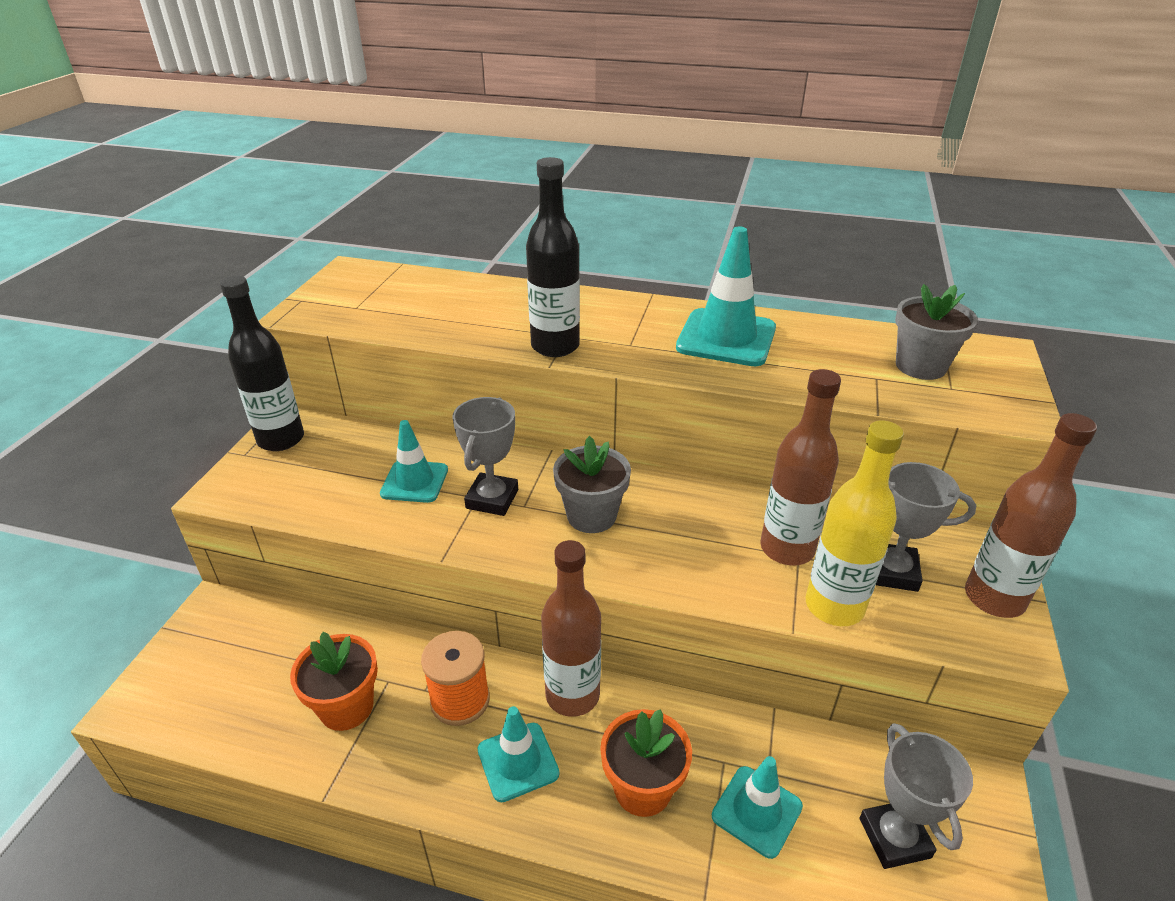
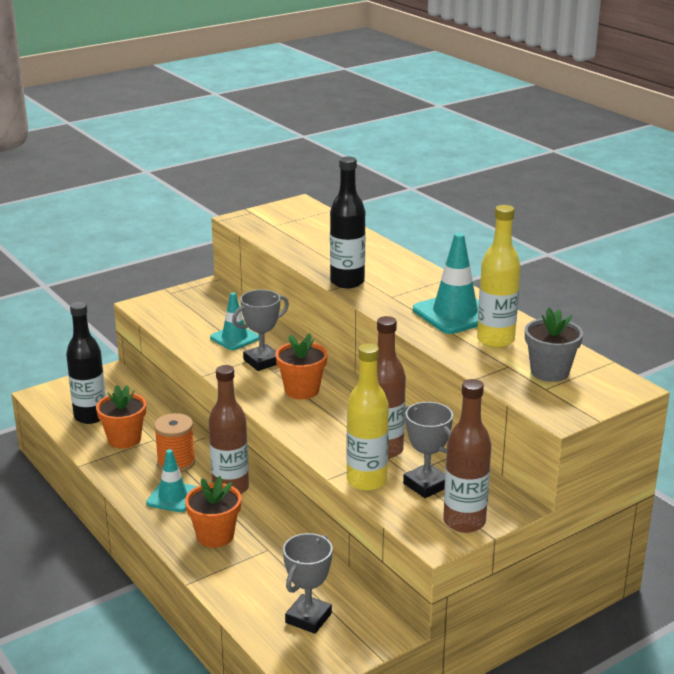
camera: 40 degrees right, 10 degrees down
(281, 439) = (195, 292): black bottle -> black bottle (90, 416)
(591, 516) = (302, 390): grey flower pot -> orange flower pot
(756, 811) = (256, 572): turquoise traffic cone -> none
(814, 352) = (495, 340): none -> yellow bottle

